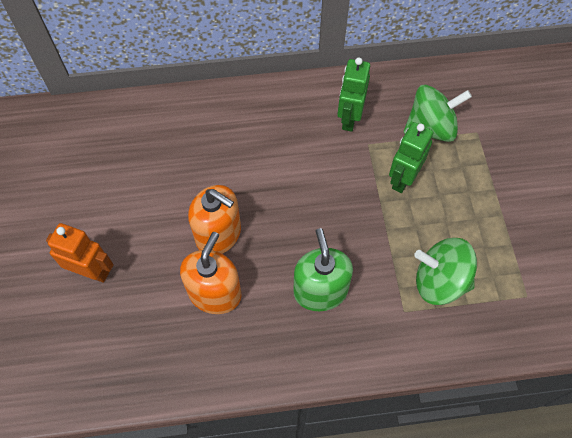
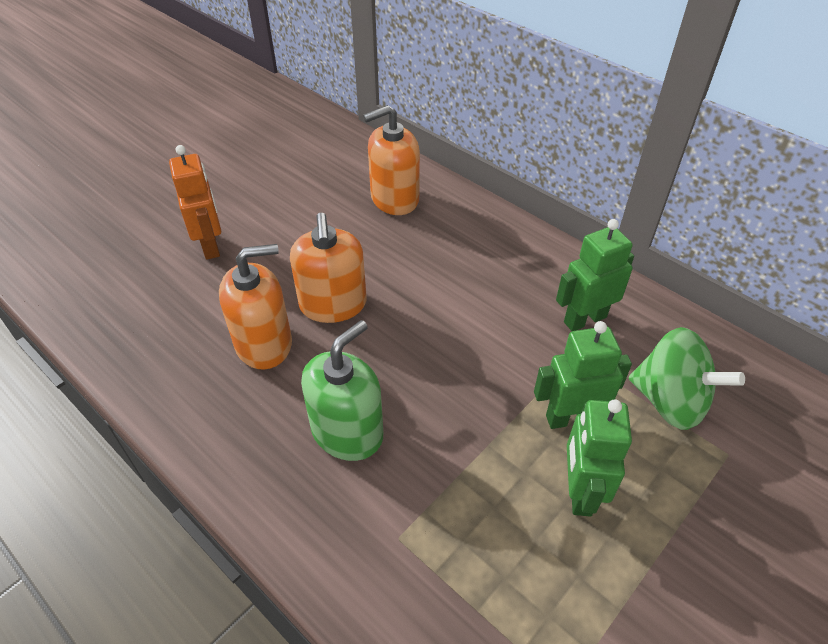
camera: 50 degrees right, 15 degrees down
(159, 134) = (394, 199): none -> orange soap dispenser
(439, 281) = (477, 552): green spinning top -> none
(445, 210) = (579, 491): none -> green robot

